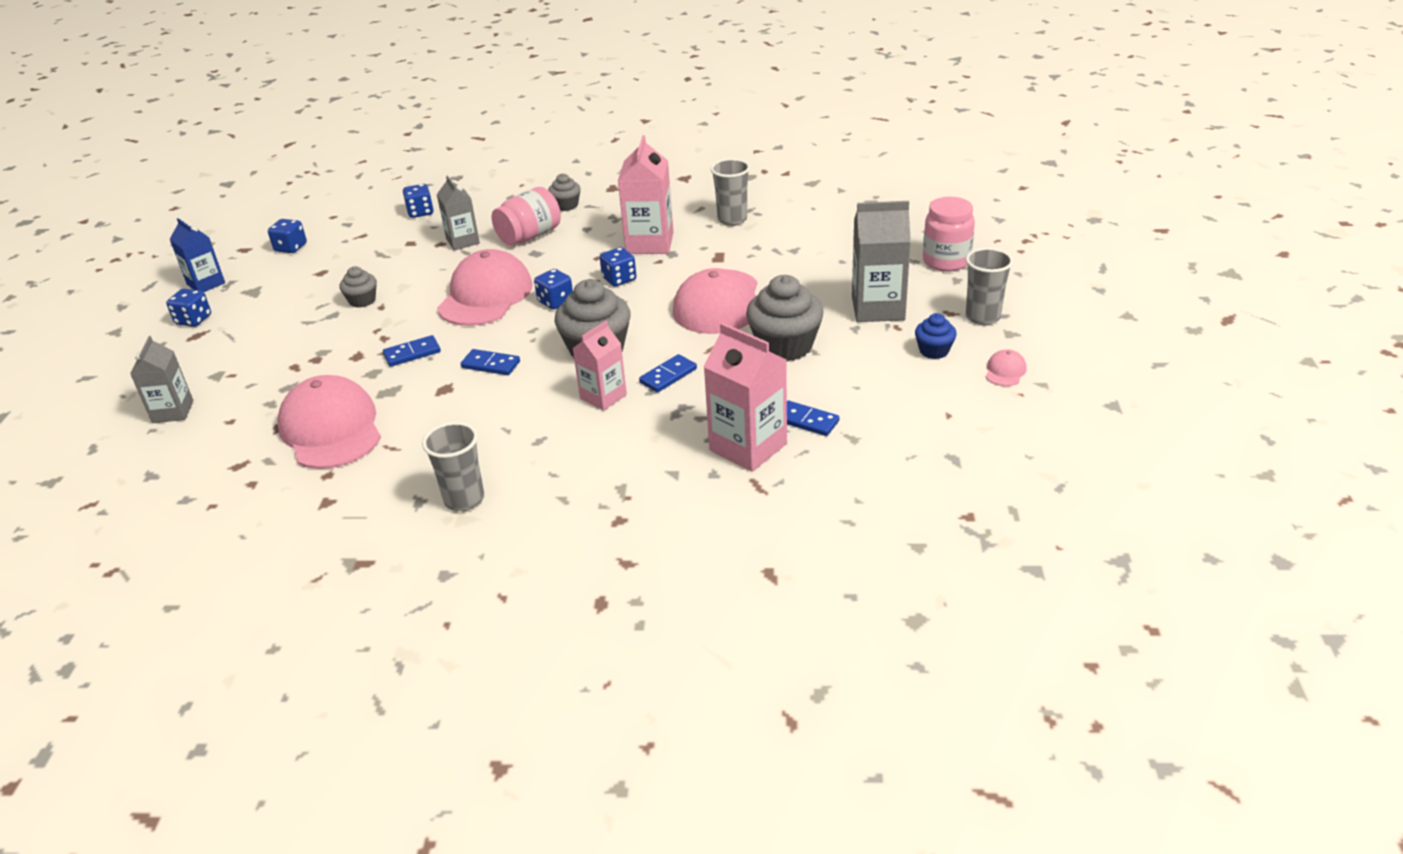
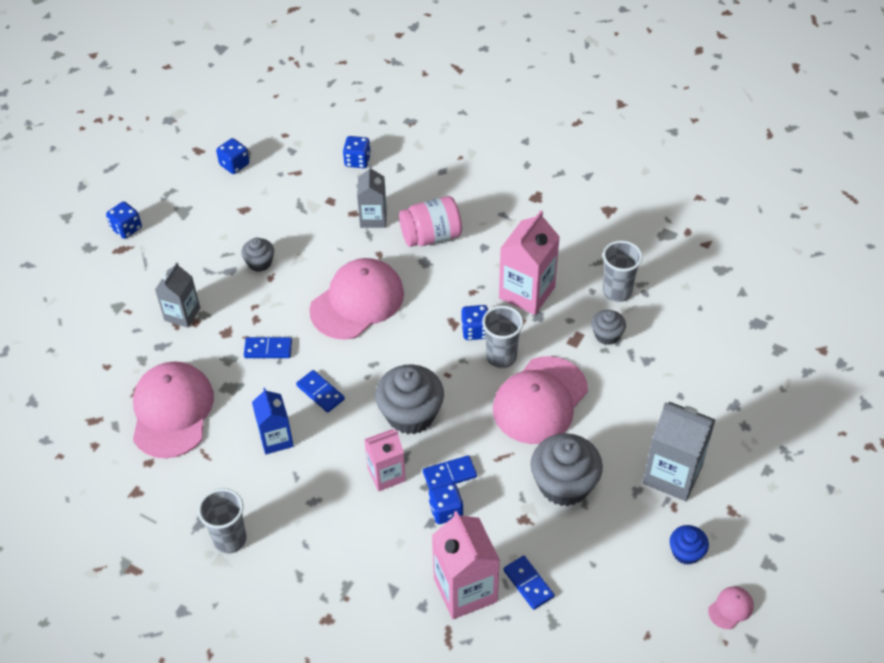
camera: 25 degrees right, 15 degrees up
(173, 412) = (72, 335): grey carton -> grey carton (182, 314)
(206, 284) = (152, 184): blue carton -> blue carton (276, 439)
(555, 301) = (409, 336): blue dice -> blue dice (446, 511)
(566, 205) = (483, 205): grey cupcake -> grey cupcake (607, 335)
(946, 261) = (774, 440): pink jar -> none
(982, 317) = (757, 530): grey cup -> grey cup (501, 357)

